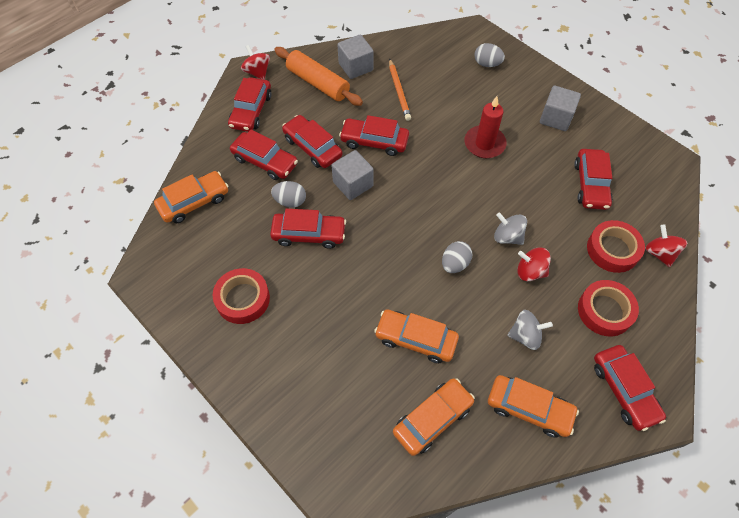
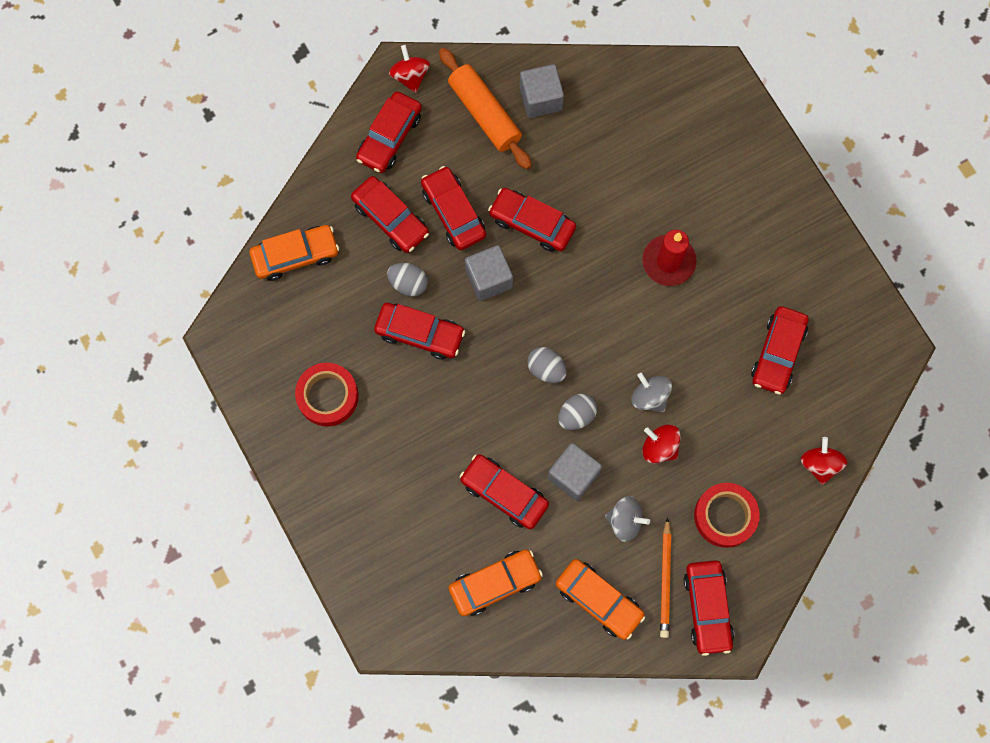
camera: 15 degrees right, 15 degrees up
(399, 91) = (586, 153): orange pencil -> orange pencil (665, 580)
(416, 339) = (504, 493): orange car -> red car
(487, 64) = (716, 137): grey egg -> grey egg (546, 369)
(556, 118) = (774, 246): grey cube -> grey cube (573, 475)
(612, 250) = (766, 445): red tape -> none

